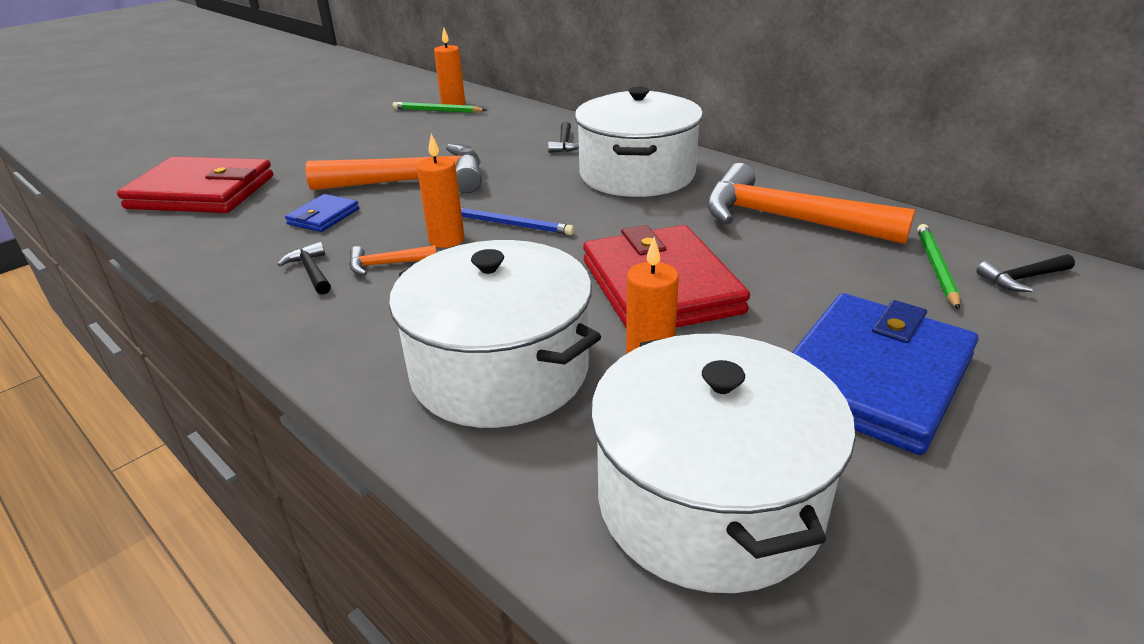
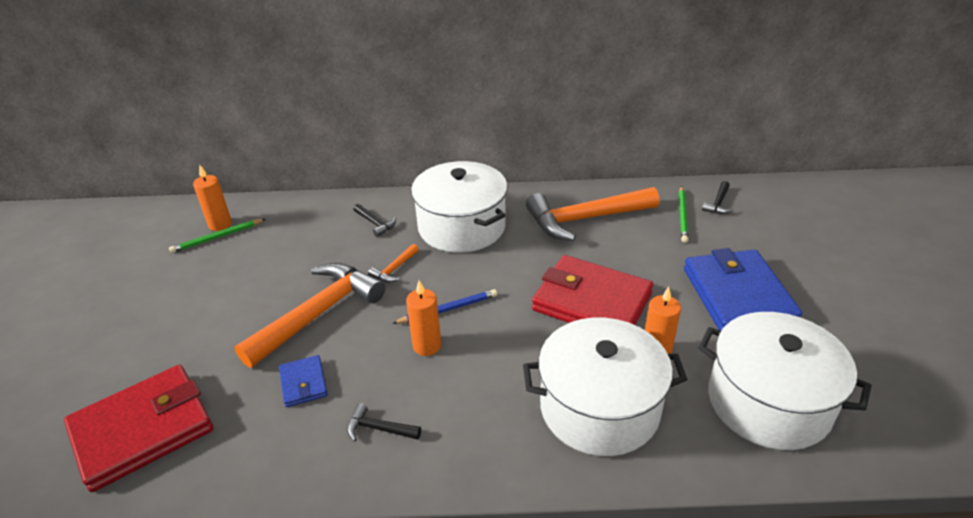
camera: 45 degrees left, 5 degrees up
(386, 264) = (420, 389): orange hammer -> orange hammer (394, 269)
(936, 268) = (683, 216): green pencil -> green pencil turned 135 degrees counterclockwise

